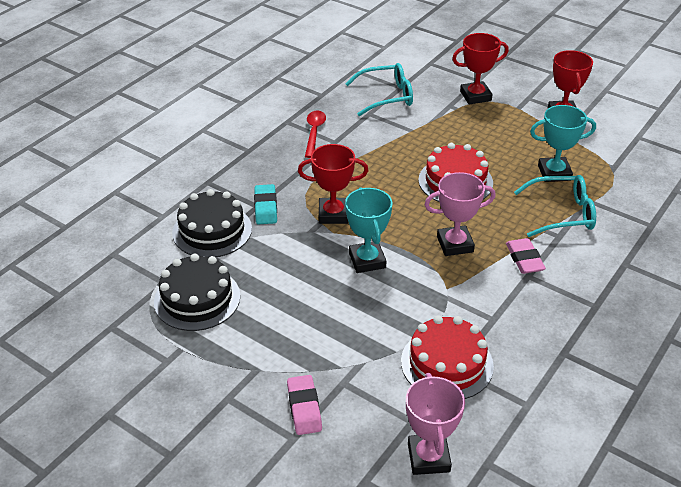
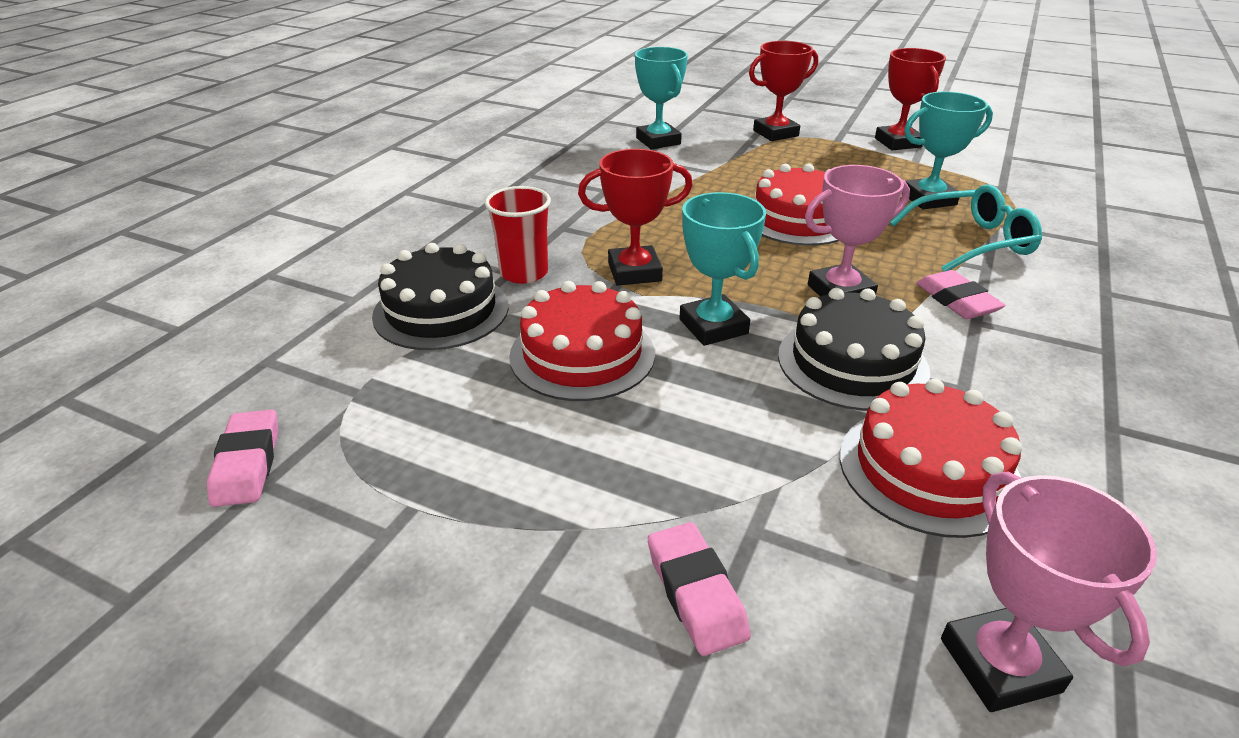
camera: 10 degrees left, 5 degrees down
(103, 315) = (247, 463): none -> pink eraser
(197, 299) = (431, 414): black cake -> black cake (852, 363)
(265, 207) = (524, 273): turquoise eraser -> red cup
(286, 271) = (582, 354): none -> red cake
(314, 133) = (572, 183): red spoon -> none
(386, 96) = (658, 141): turquoise glasses -> turquoise trophy

